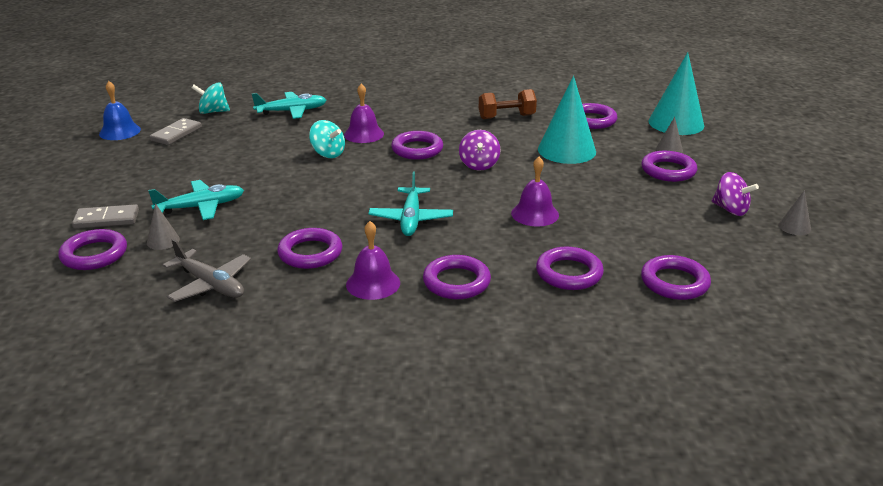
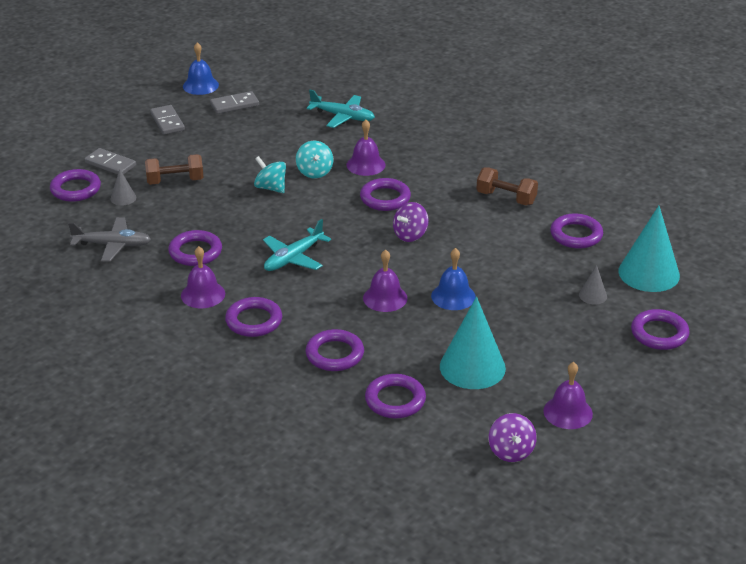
camera: 40 degrees right, 5 degrees up
(123, 167) = (167, 122): none -> grey domino
(201, 207) = (175, 181): turquoise plane -> brown dumbbell
(210, 284) = (112, 245): grey plane -> grey plane turned 75 degrees counterclockwise
(213, 112) = (285, 92): turquoise spinning top -> turquoise spinning top (271, 188)
(566, 150) = (502, 254): turquoise cone -> turquoise cone (472, 367)
(582, 190) = (453, 296): none -> blue bell
(668, 170) = (555, 314): purple ring -> purple ring (659, 333)
(730, 210) = (542, 372): purple spinning top -> purple spinning top (511, 451)
(794, 227) = (568, 412): grey cone -> purple bell

